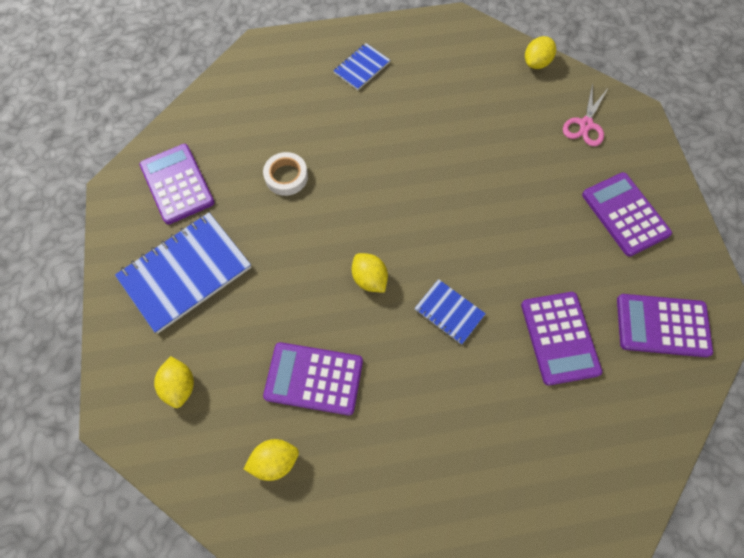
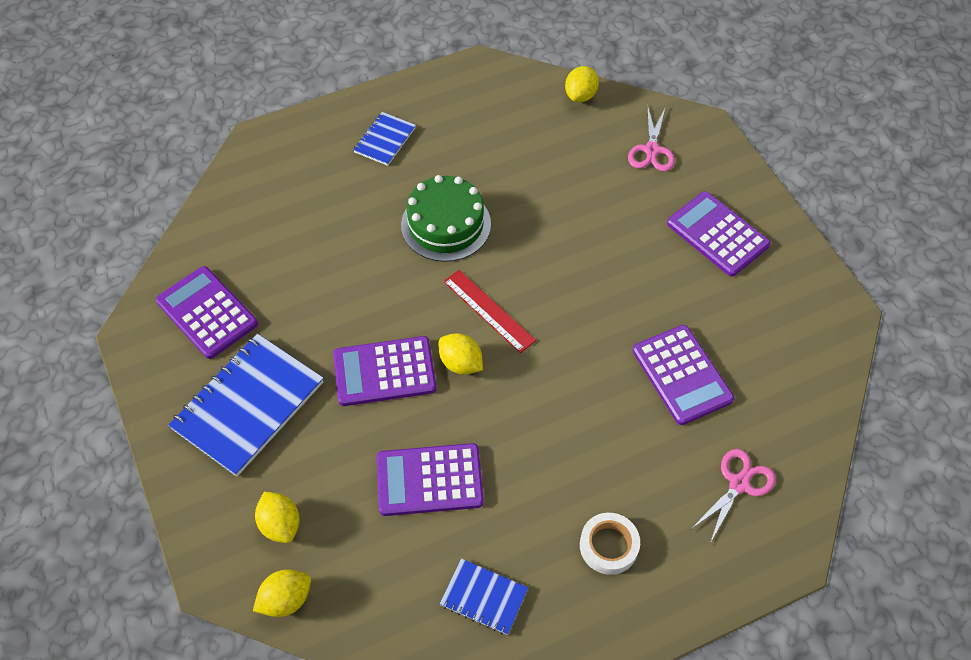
camera: 15 degrees left, 10 degrees down
(275, 460) = (412, 573): yellow lemon -> yellow lemon (286, 600)
(286, 176) = (333, 277): white tape -> white tape (609, 546)
(391, 152) = (446, 224): none -> green cake
(406, 237) = (488, 310): none -> red ruler
(449, 312) = (557, 377): blue notebook -> blue notebook (484, 597)
(585, 456) = (739, 484): none -> pink scissors
(662, 325) = (784, 337): purple calculator -> purple calculator (384, 372)

